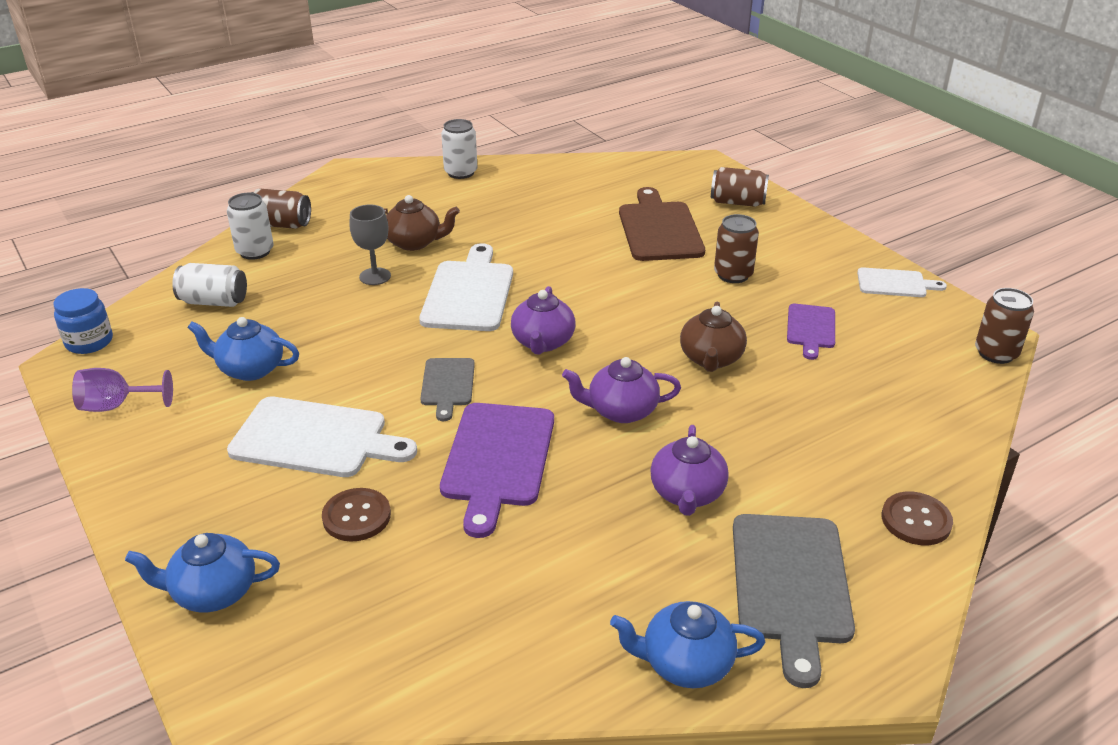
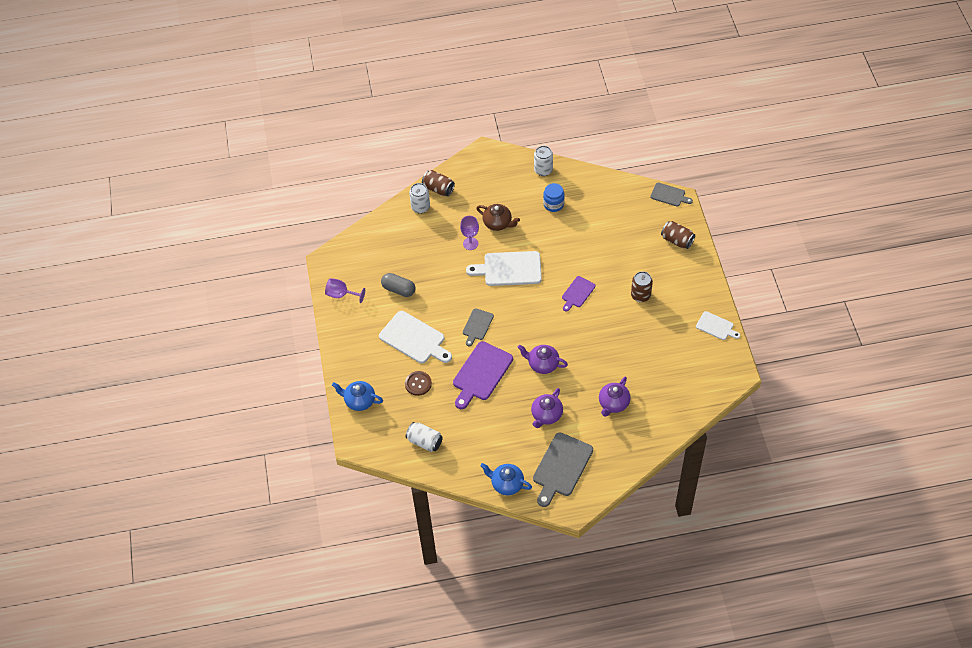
camera: 25 degrees right, 20 degrees up
(89, 342) = (336, 250): blue jar -> blue jar (553, 204)
(214, 301) = (393, 239): white can -> white can (425, 441)
(250, 369) = (398, 289): blue teapot -> grey capsule
(375, 276) = (470, 243): grey goblet -> purple goblet
(469, 293) = (509, 269): white cutting board -> white cutting board turned 120 degrees counterclockwise
(543, 342) = (528, 313): purple teapot -> purple teapot (613, 403)
(659, 229) = (623, 250): brown cutting board -> none
(684, 161) = (669, 195): none -> grey cutting board
(711, 359) = (597, 347): brown teapot -> none
(811, 328) = (654, 343): purple cutting board -> purple cutting board (577, 293)
(916, 520) = (627, 457): brown button -> none
(996, 353) = (729, 385): brown can -> none

